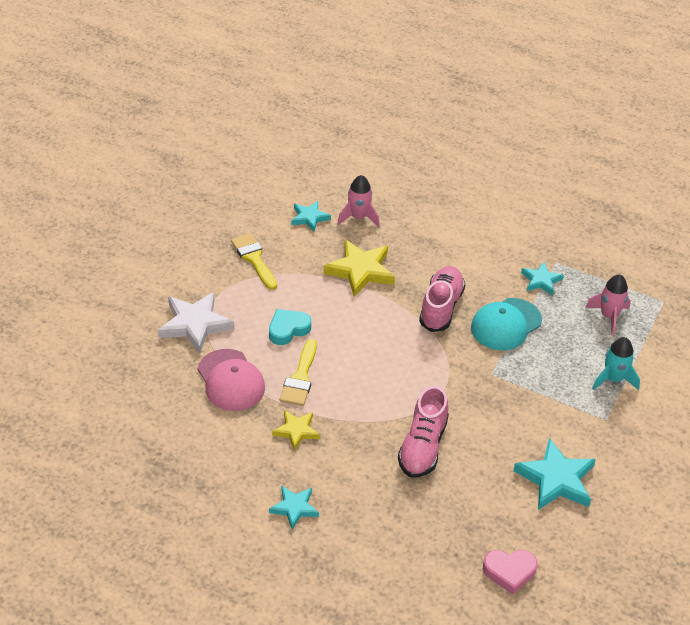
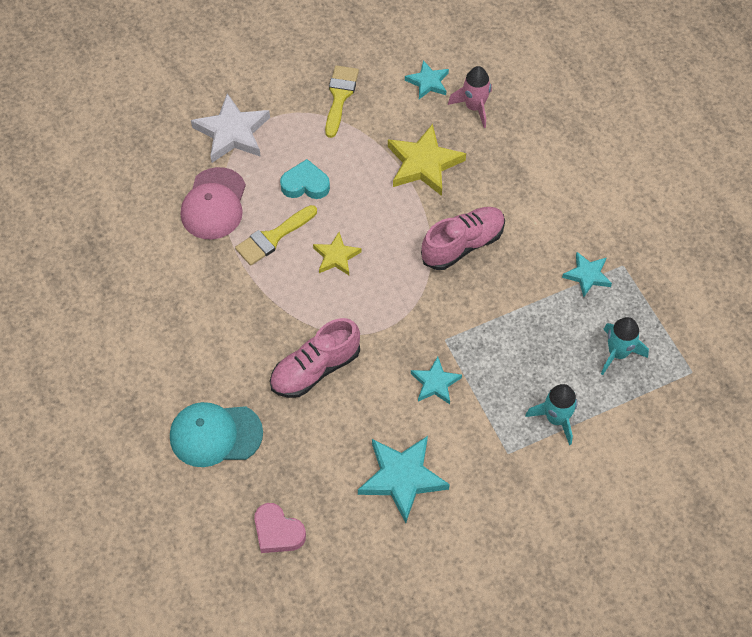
camera: 40 degrees right, 15 degrees up
(294, 508) = (159, 353): turquoise star -> turquoise star (435, 383)
(296, 431) = (224, 285): yellow star -> yellow star (336, 256)
(506, 324) = (507, 299): turquoise cap -> turquoise cap (215, 435)
(608, 316) = (618, 353): pink rocket -> turquoise rocket

